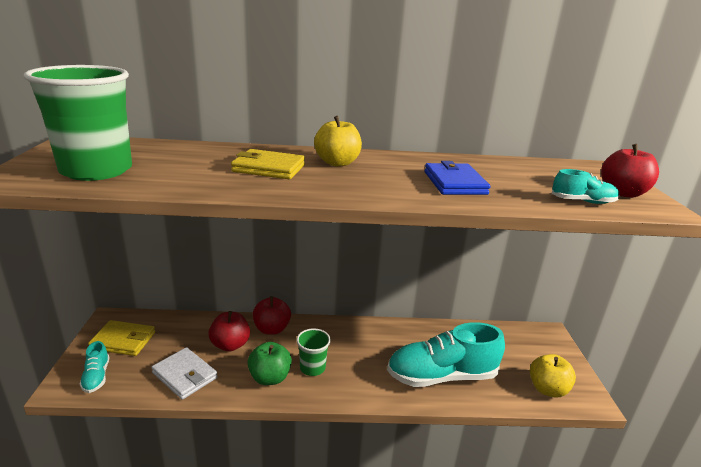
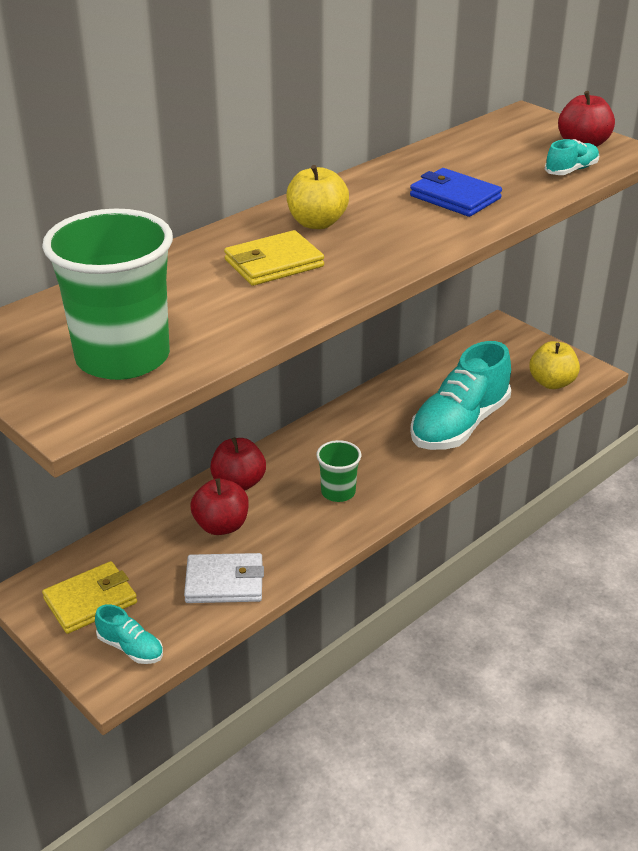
camera: 40 degrees left, 10 degrees up
(270, 377) = (312, 527): green apple -> none

